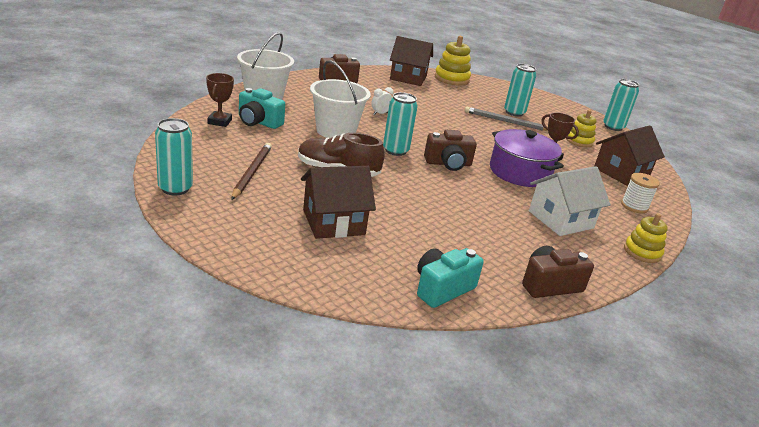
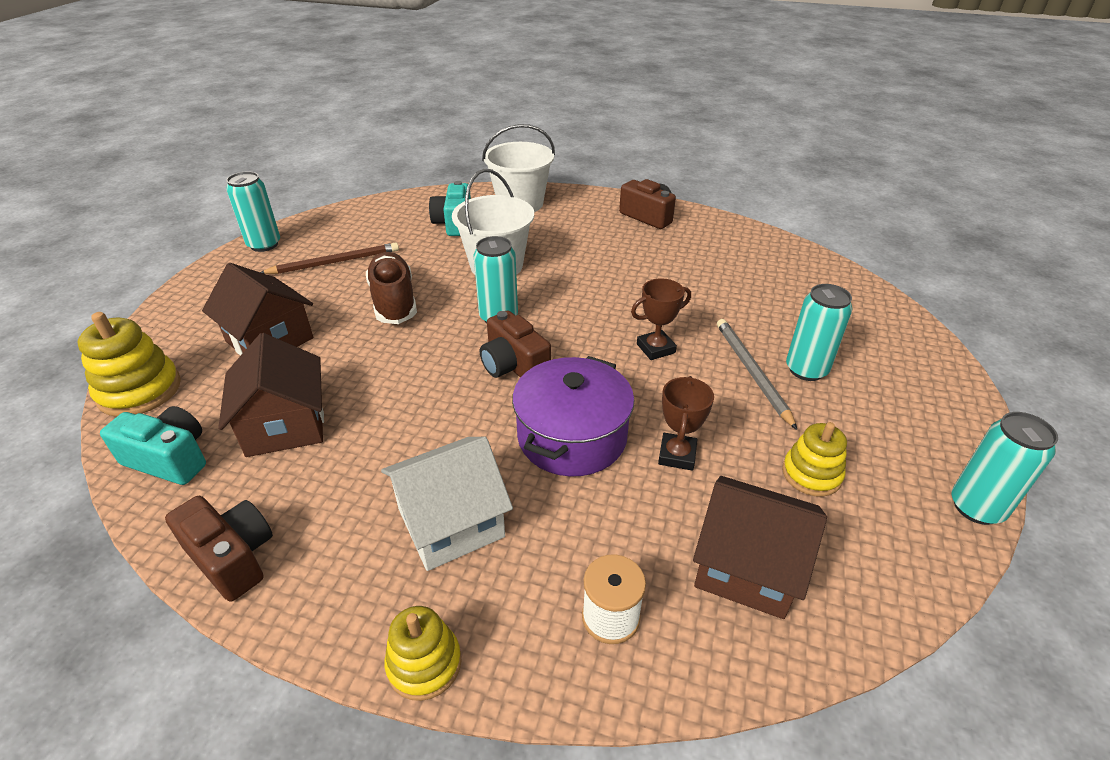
camera: 65 degrees right, 10 degrees up
(219, 121) = (426, 209): brown trophy -> brown trophy (655, 348)
(380, 113) = (594, 273): white clock -> none
(408, 78) = (756, 251): brown house -> brown house (285, 425)
(451, 79) = (828, 280): yellow stacking toy -> yellow stacking toy (139, 391)
(560, 220) = (450, 523): white house -> white house turned 60 degrees counterclockwise

